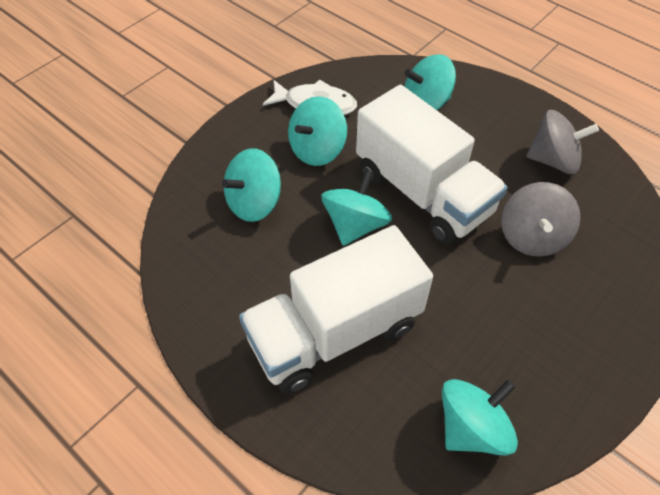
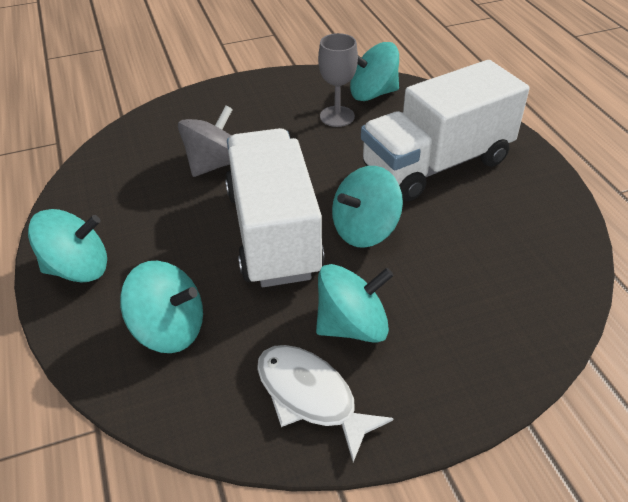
camera: 150 degrees left, 10 degrees down
(254, 203) = (463, 292): turquoise spinning top -> turquoise spinning top (78, 268)
(334, 332) = (436, 164): white truck -> white truck turned 150 degrees clockwise
(480, 360) = (337, 116): none -> grey goblet
(553, 160) = (116, 210): grey spinning top -> none

